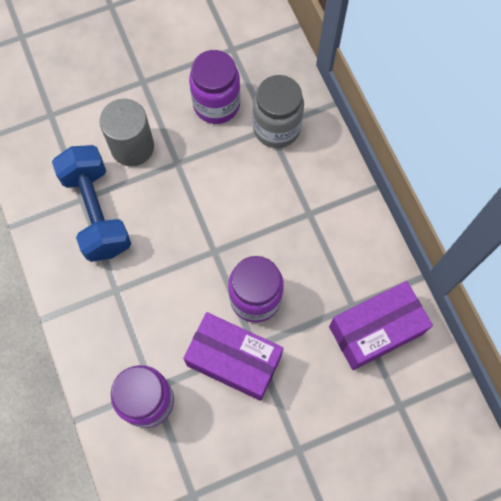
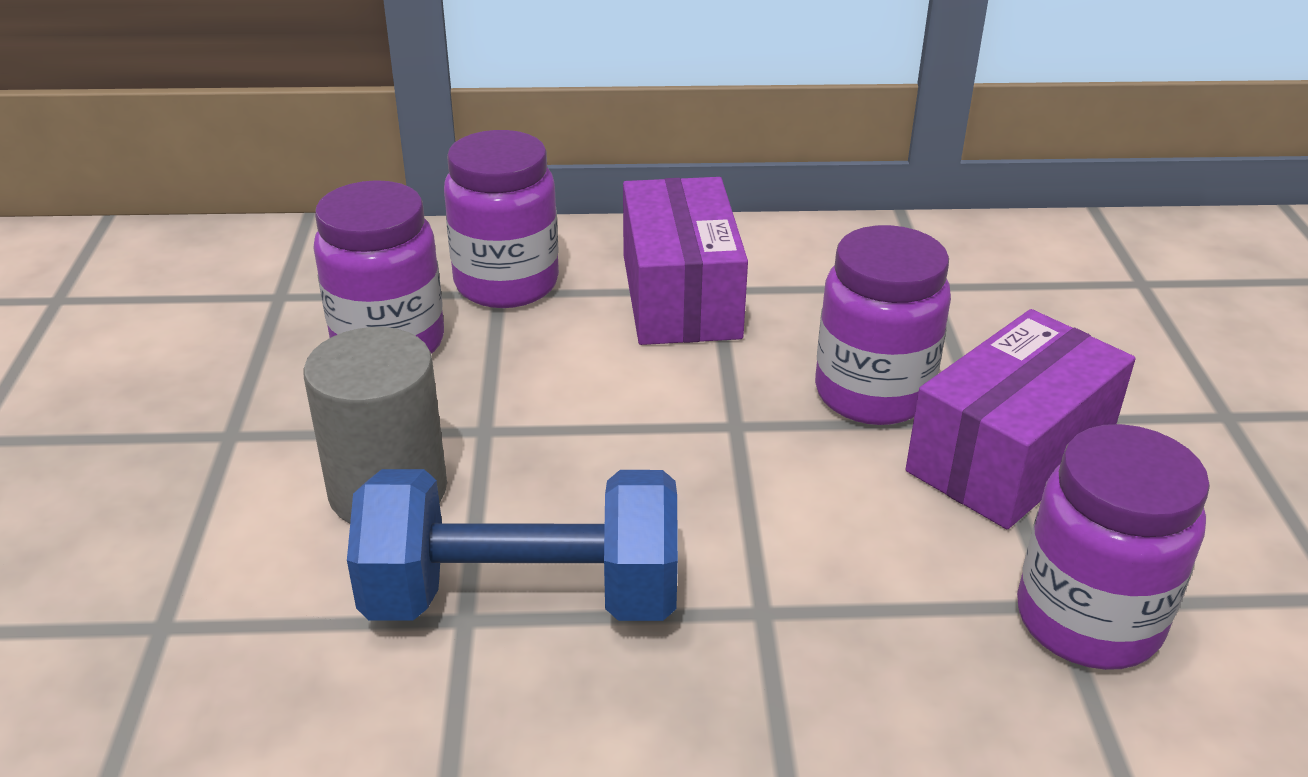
camera: 70 degrees left, 35 degrees down
(276, 128) = (506, 284): grey jar -> purple jar
(375, 330) = (988, 273): purple box -> purple box (680, 296)

